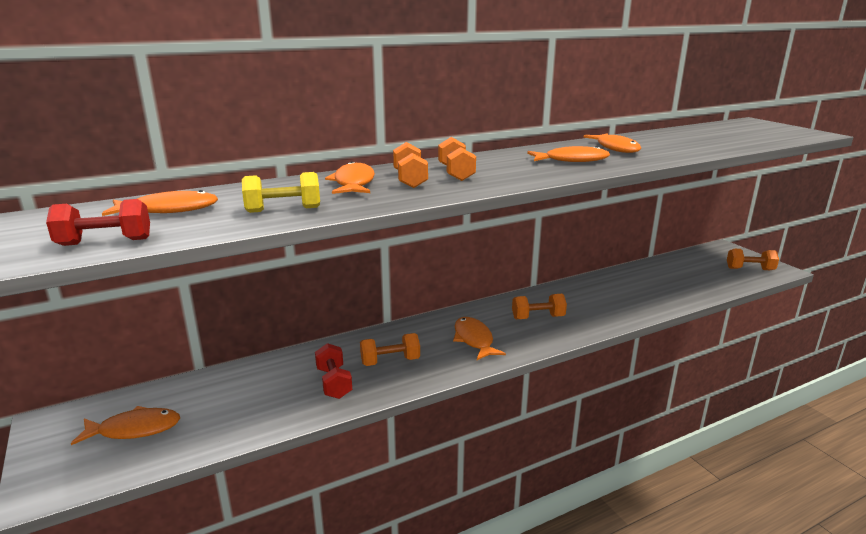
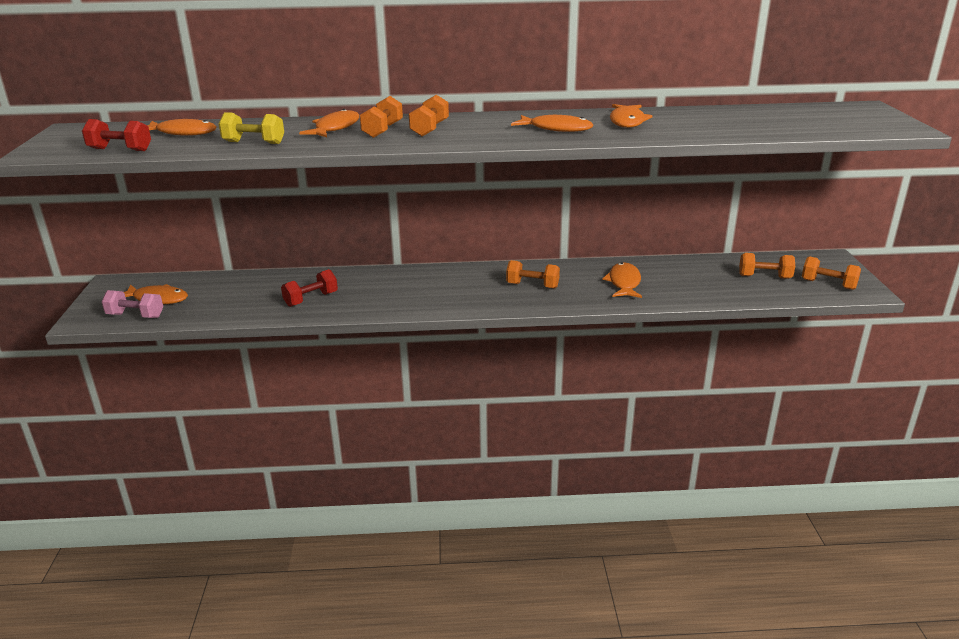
camera: 25 degrees right, 5 degrees up
(120, 461) = (135, 316): none -> pink dumbbell
(334, 383) = (311, 299): red dumbbell -> red dumbbell turned 45 degrees clockwise
(390, 361) = (368, 293): orange dumbbell -> orange dumbbell (764, 277)
(474, 340) = (454, 292): orange fish -> orange fish (624, 283)

